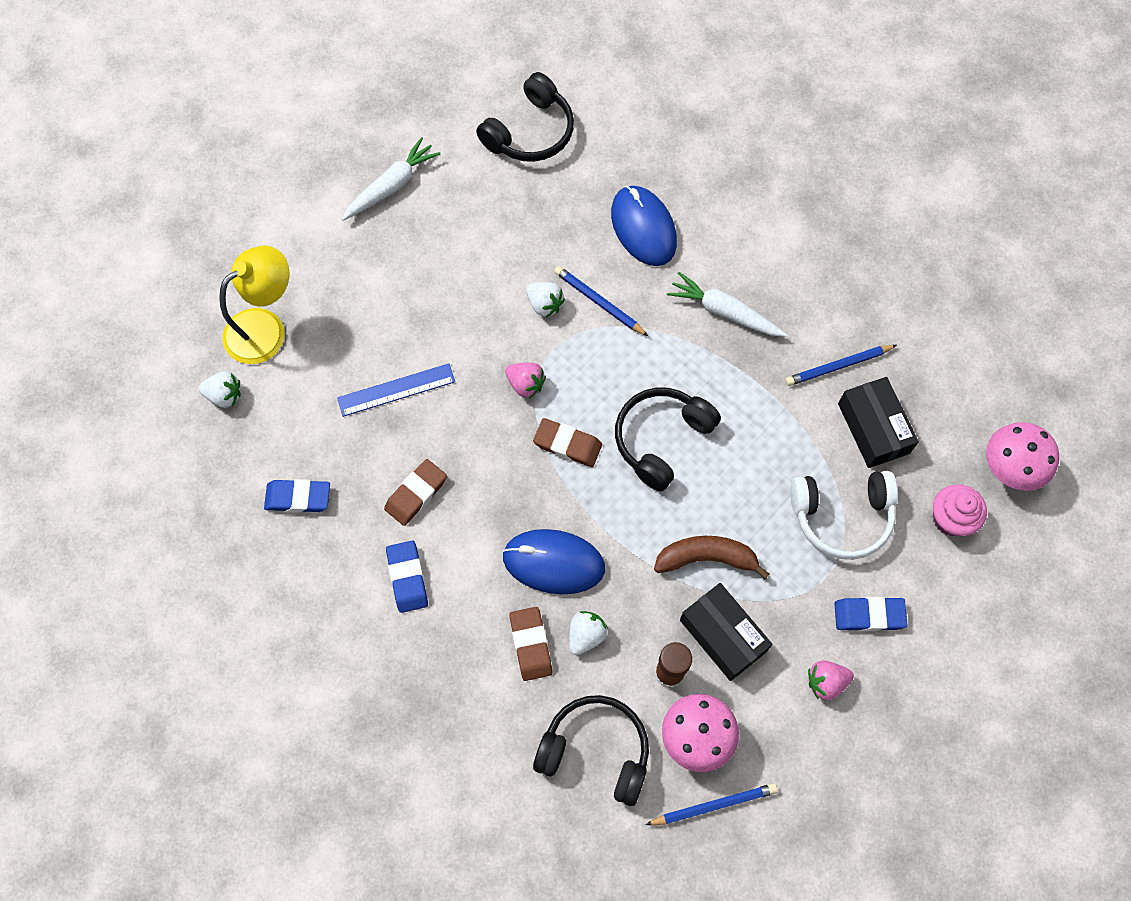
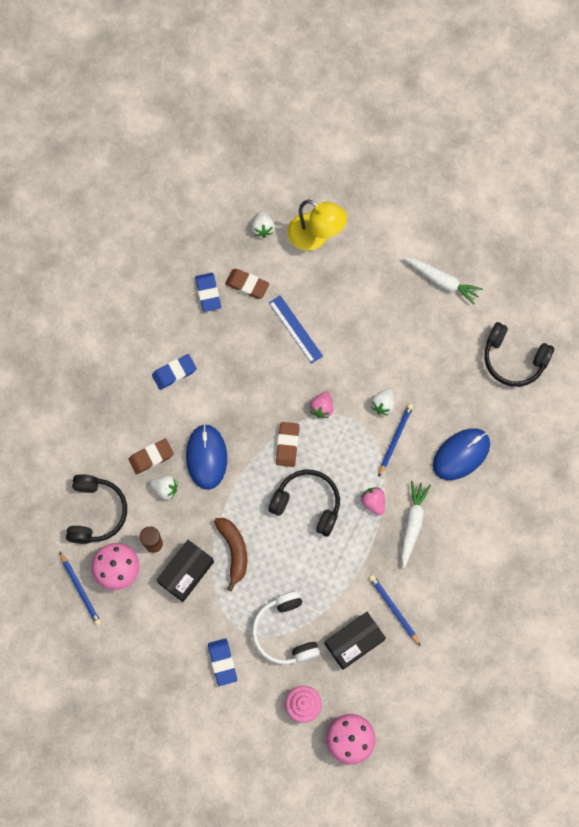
camera: 75 degrees right, 5 degrees up
(416, 494) = (229, 362): brown eraser -> brown eraser (247, 285)
(826, 682) = (172, 643): pink strawberry -> pink strawberry (373, 502)

